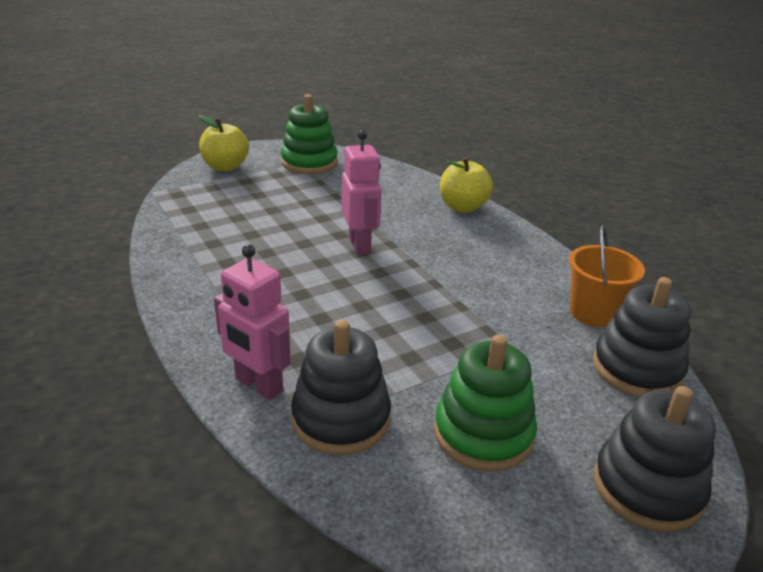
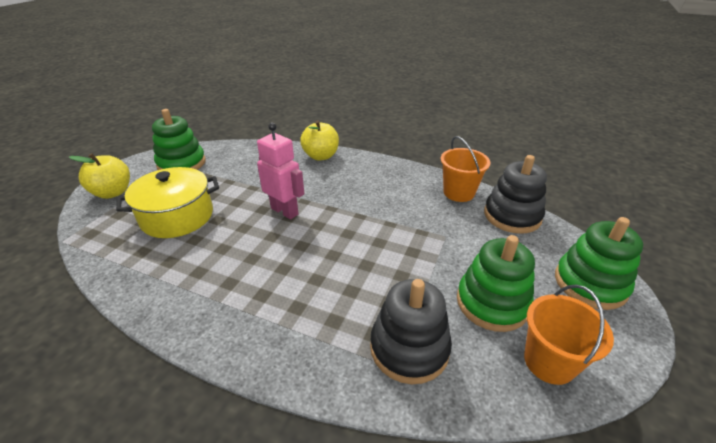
camera: 35 degrees left, 5 degrees up
(257, 209) = (177, 216): none -> yellow pot
(258, 385) = (329, 360): pink robot -> none
(477, 518) = (549, 362): none -> orange bucket
(647, 488) = (590, 283): black stacking toy -> green stacking toy

